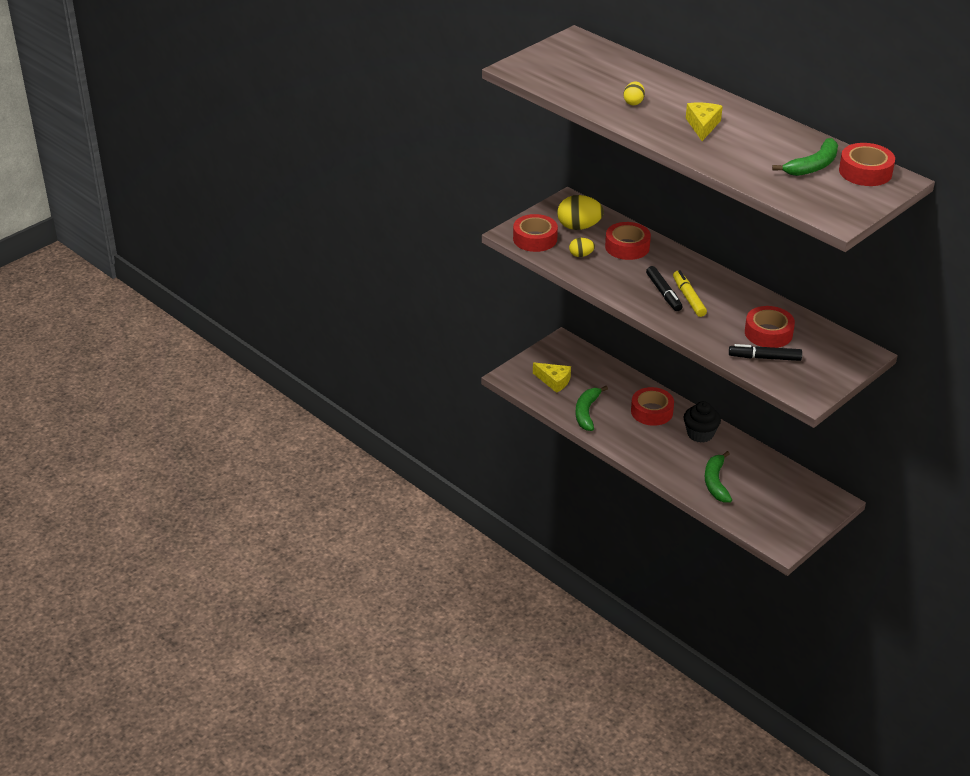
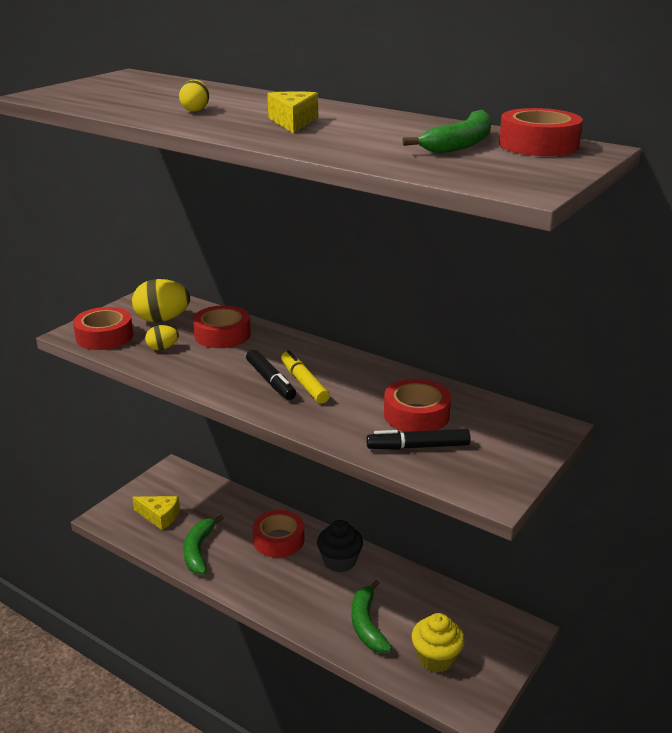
camera: 10 degrees left, 10 degrees down
(764, 511) = (436, 658): none -> yellow cupcake

